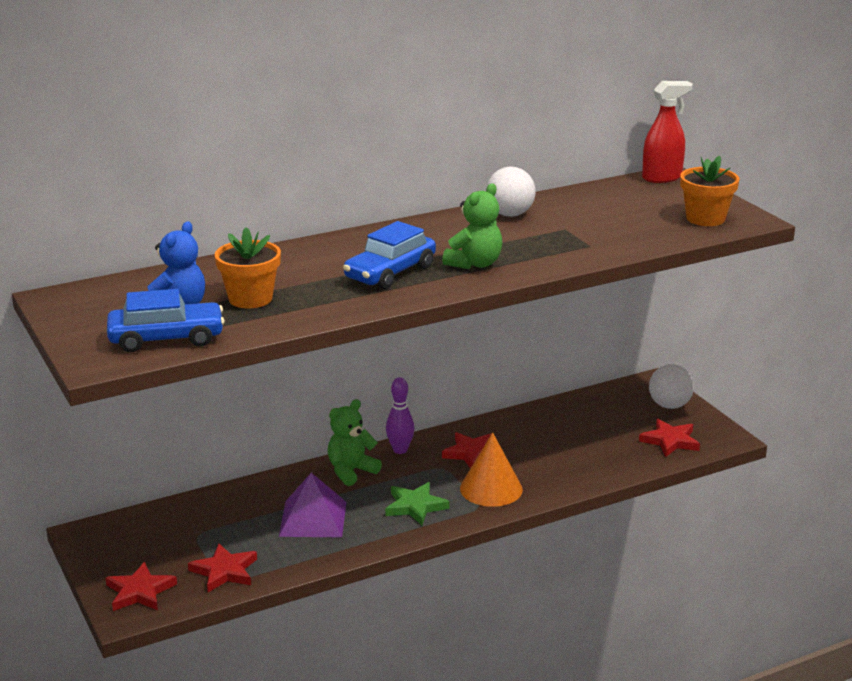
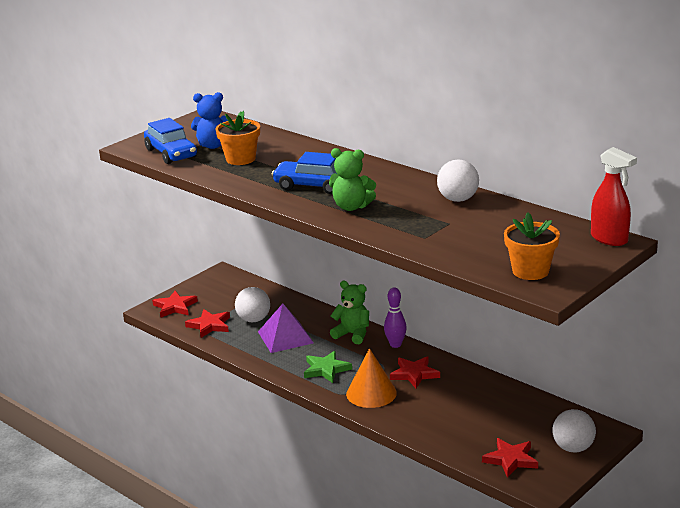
camera: 70 degrees right, 0 degrees up
(244, 533) = (253, 319): none -> white ball

